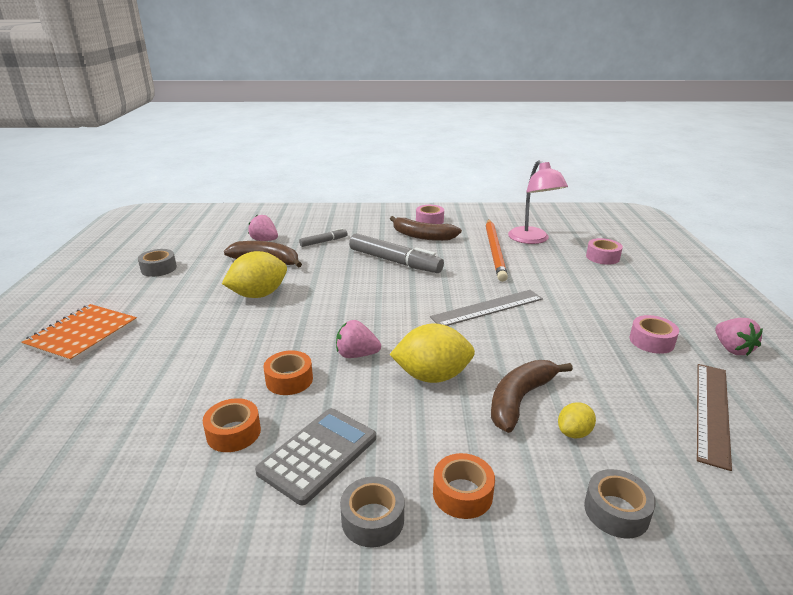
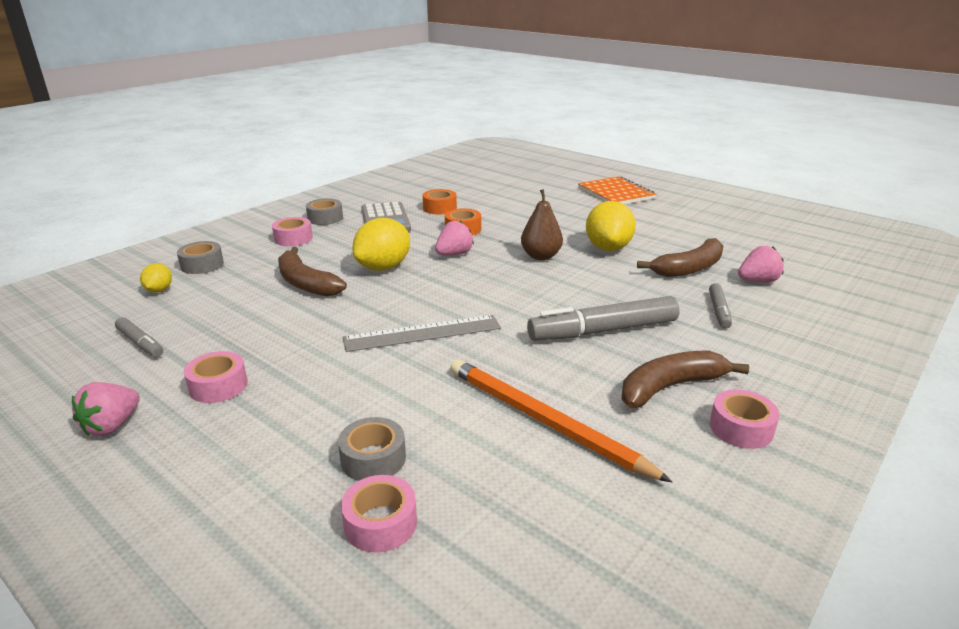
camera: 130 degrees right, 0 degrees up
(159, 268) = (718, 226): grey tape -> grey tape (373, 459)
(310, 314) = (541, 256): none -> brown pear
(462, 493) = (293, 238): orange tape -> pink tape
(487, 308) = (422, 333): grey ruler -> grey ruler turned 60 degrees clockwise
(520, 399) = (305, 283): brown banana -> brown banana turned 150 degrees clockwise
(532, 239) = (539, 492): pink lamp -> none
(574, 433) = (250, 283): yellow lemon -> yellow lemon (159, 290)
(712, 411) = (140, 343): brown ruler -> grey marker
(732, 349) = (112, 426): pink strawberry -> pink strawberry turned 90 degrees counterclockwise

